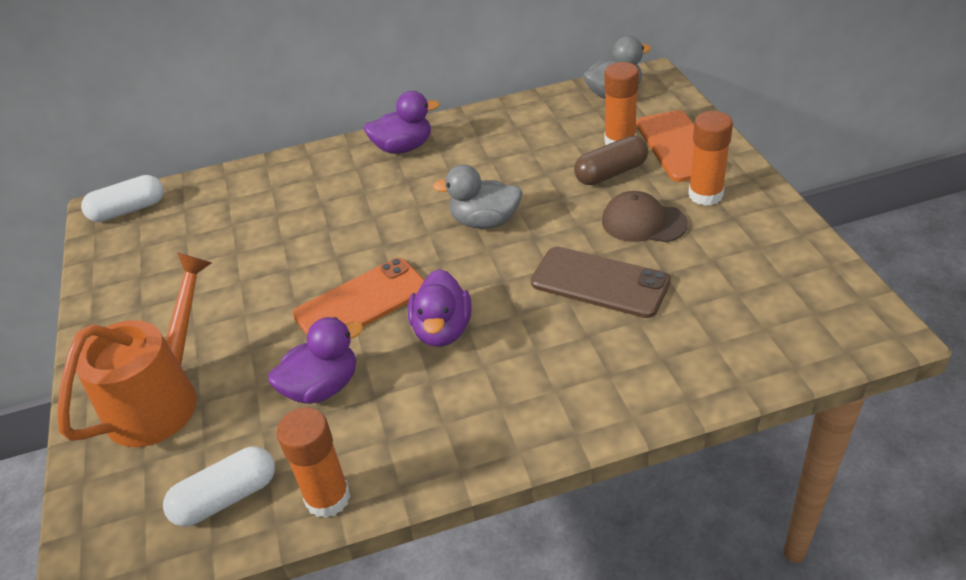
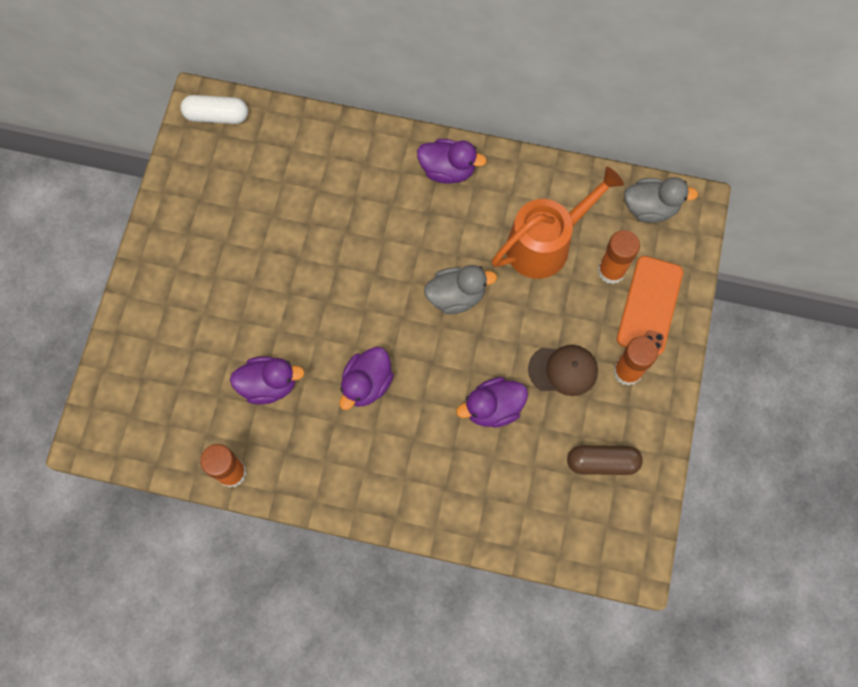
camera: 25 degrees right, 30 degrees up
(161, 398) = (170, 330): orange watering can -> orange watering can (545, 243)
(226, 498) = (177, 436): white capsule -> none
(361, 302) = (330, 324): orange phone -> none
(485, 221) = (456, 296): grey duck -> grey duck turned 135 degrees clockwise
(600, 282) = (493, 408): brown phone -> purple duck
(611, 173) = (578, 303): brown capsule -> brown capsule (602, 462)
(643, 222) = (563, 370): brown cap -> brown cap turned 135 degrees clockwise

